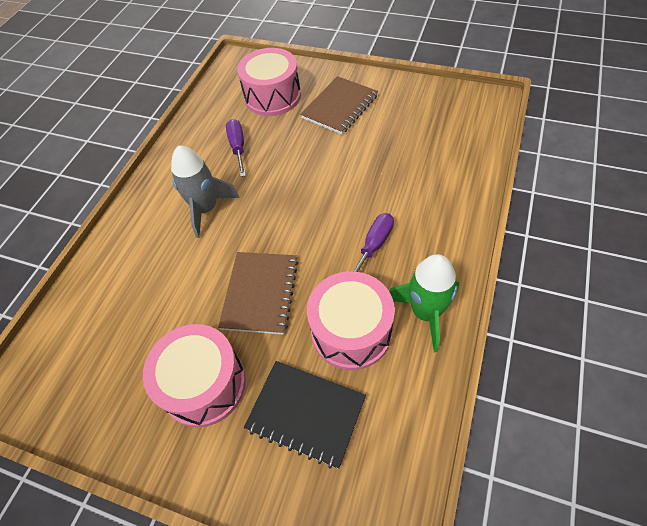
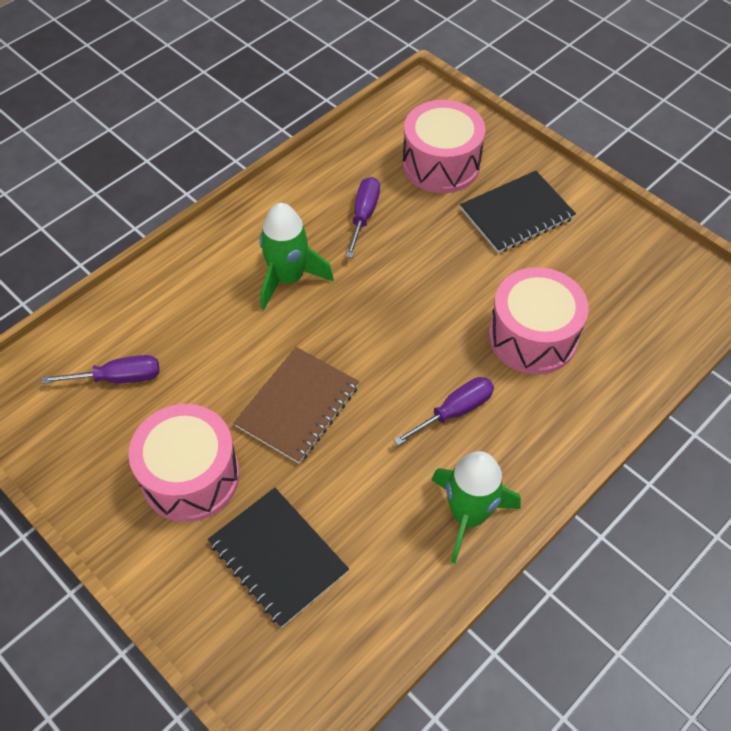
camera: 20 degrees right, 0 degrees up
(109, 336) = (118, 378): none -> purple screwdriver
(206, 209) = (288, 278): grey rocket -> green rocket
(340, 107) = (517, 214): brown notebook -> black notebook
(351, 331) = (373, 496): pink drum -> pink drum (532, 336)

